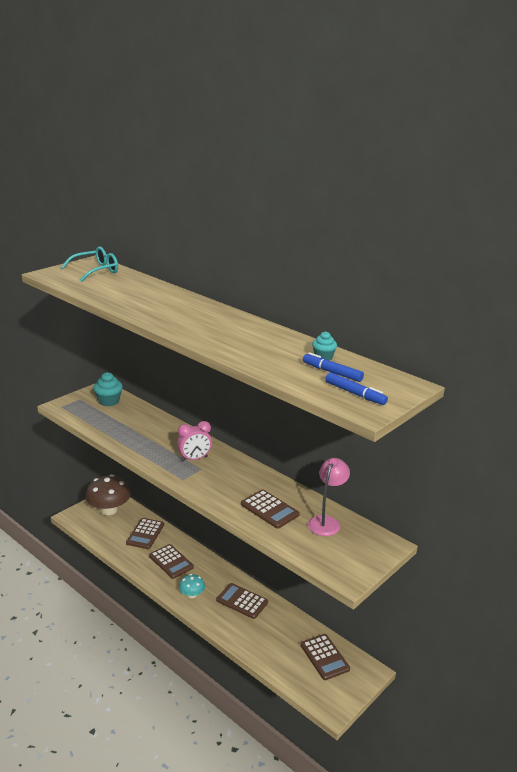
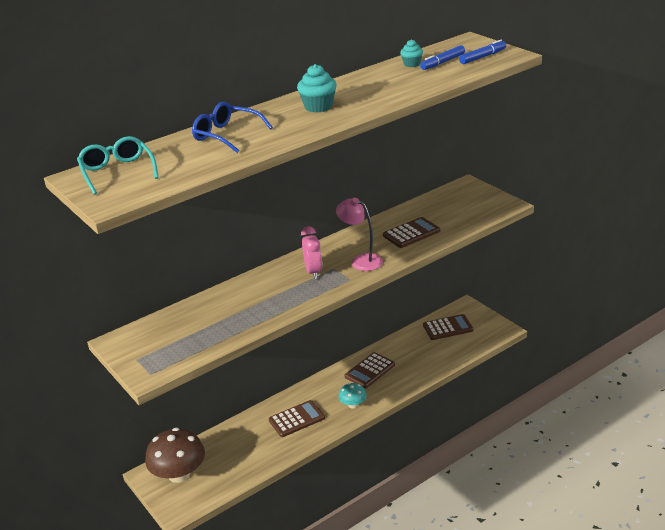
camera: 75 degrees left, 5 degrees up
(109, 401) = (155, 334): turquoise cupcake -> turquoise cupcake (318, 107)
(145, 534) = (240, 440): brown calculator -> none
(152, 295) = (227, 135): none -> blue glasses
(326, 521) = (433, 208): pink lamp -> pink lamp (361, 260)

